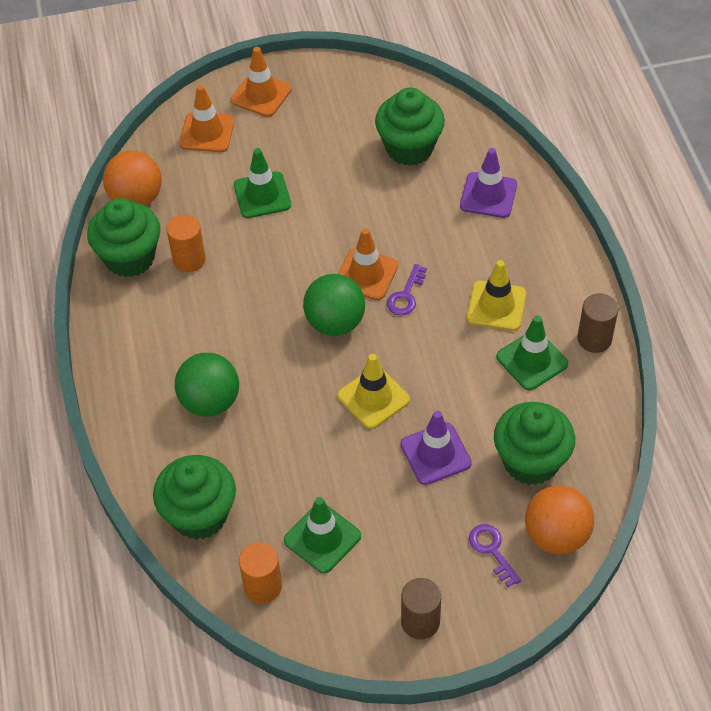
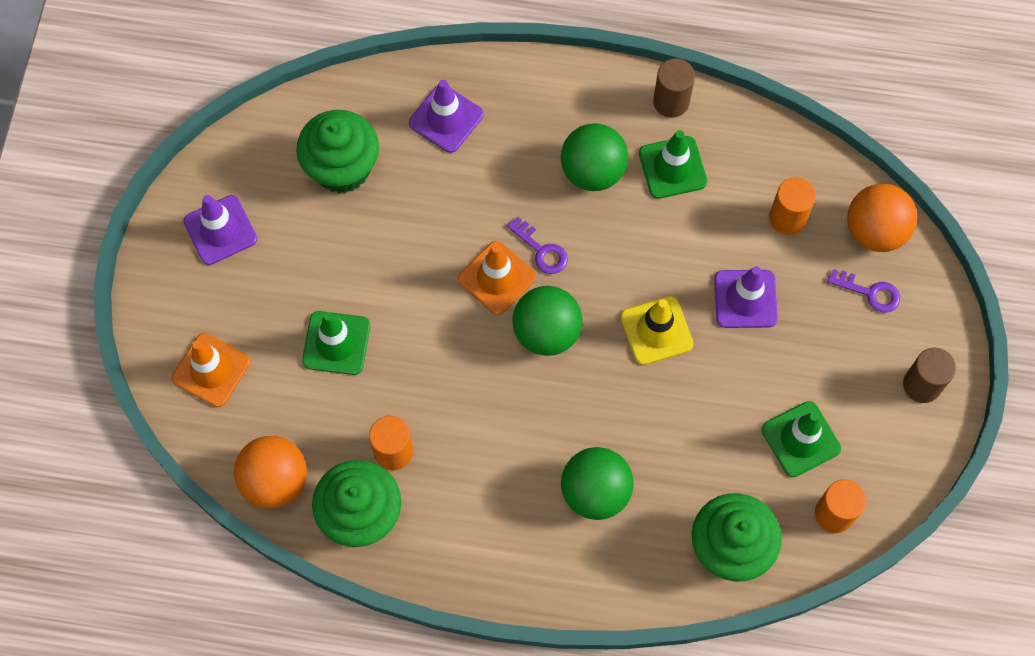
camera: 70 degrees left, 15 degrees up
(261, 95) = (182, 291): orange traffic cone -> none
(320, 98) = (220, 230): none -> purple traffic cone
(492, 550) = (870, 292): purple key -> purple key turned 150 degrees counterclockwise
(496, 306) = (593, 171): yellow traffic cone -> green ball
(530, 461) = (787, 218): green cupcake -> orange cylinder

